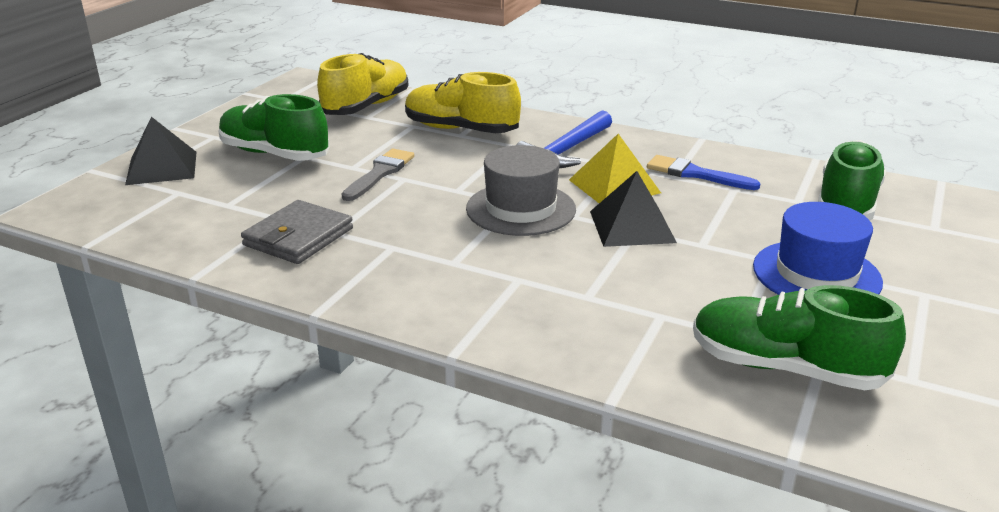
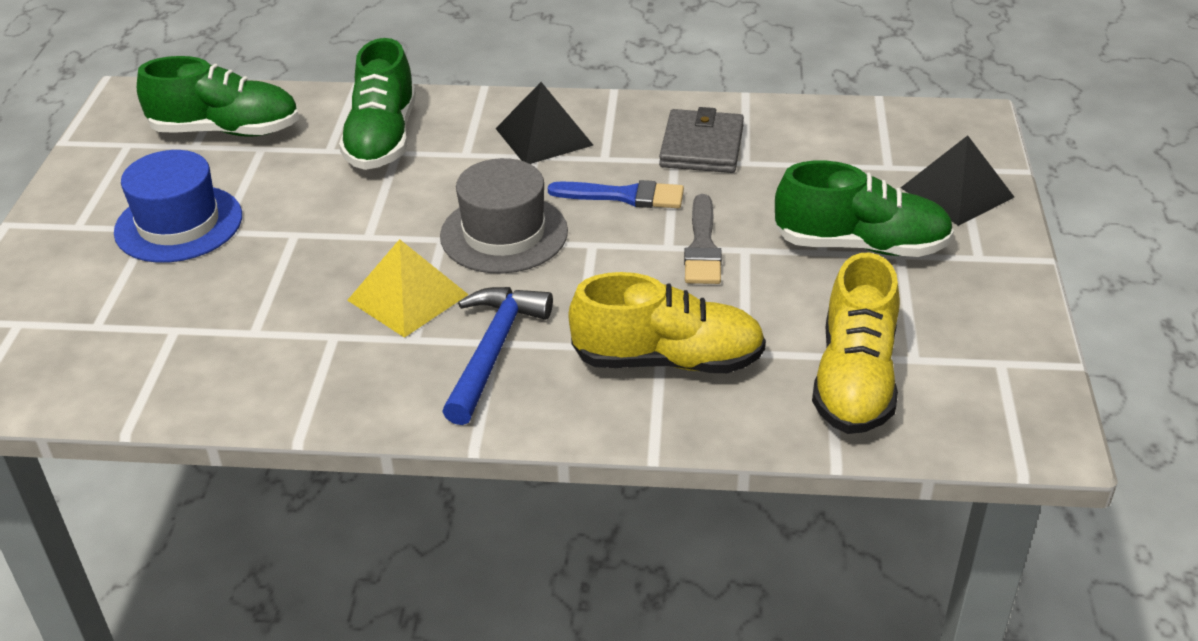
camera: 160 degrees right, 10 degrees up
(632, 226) = (372, 239): black pyramid -> black pyramid (544, 136)
(695, 174) = (305, 347): blue brush -> blue brush (624, 196)
(846, 203) = (112, 339): green shoe -> green shoe (382, 139)

